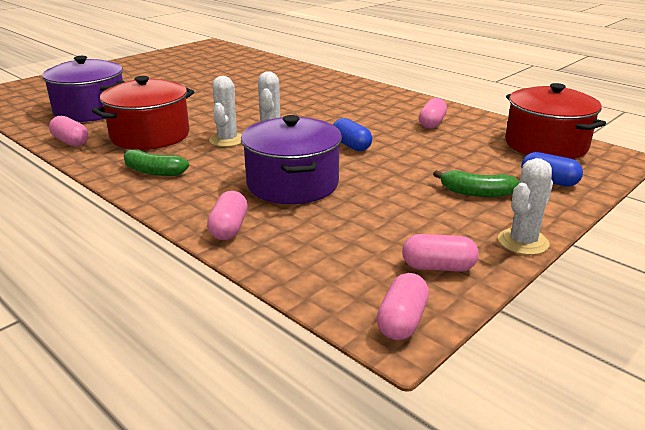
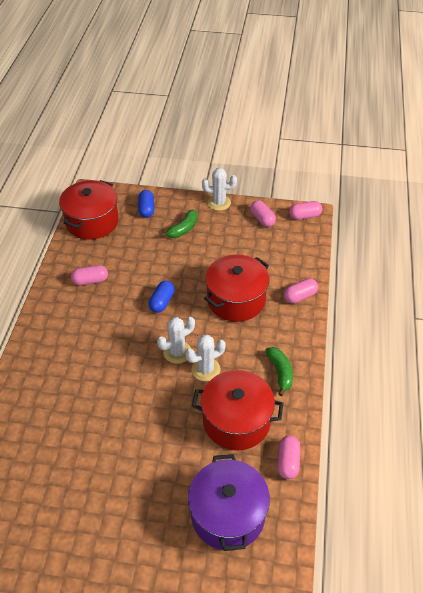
camera: 125 degrees left, 20 degrees up
(292, 184) = (236, 299): purple pot -> red pot
(476, 193) = (183, 229): green banana -> green banana turned 60 degrees clockwise

